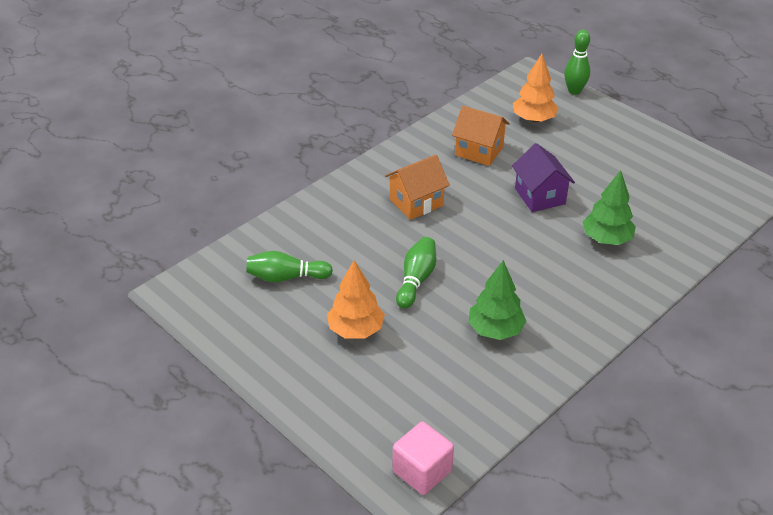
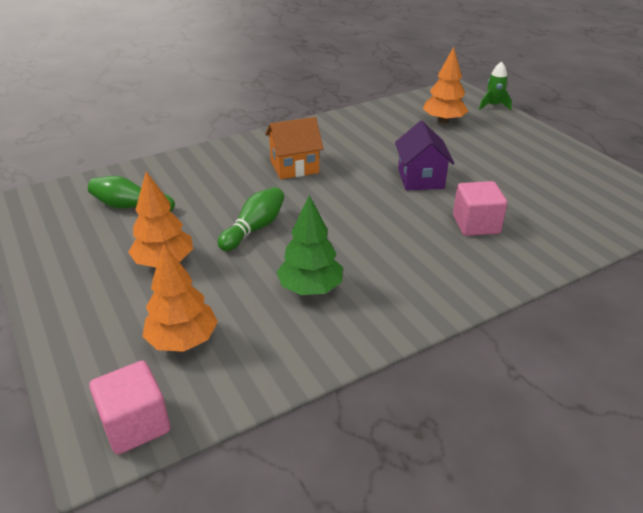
camera: 15 degrees right, 5 degrees down
(417, 398) = (183, 340): none -> orange tree
(479, 151) = (378, 137): orange house -> none
(574, 91) = (493, 106): green bowling pin -> green rocket
(606, 239) = (476, 224): green tree -> pink cube

